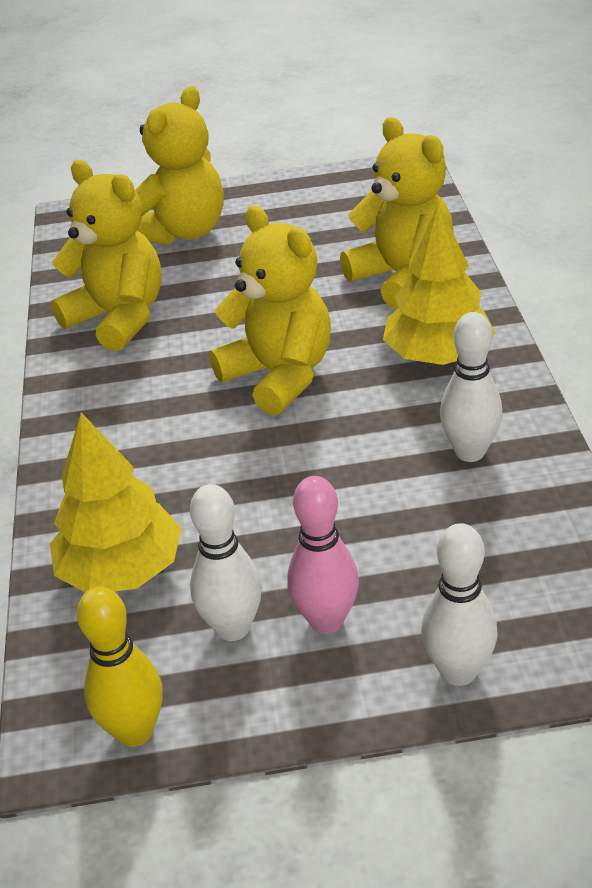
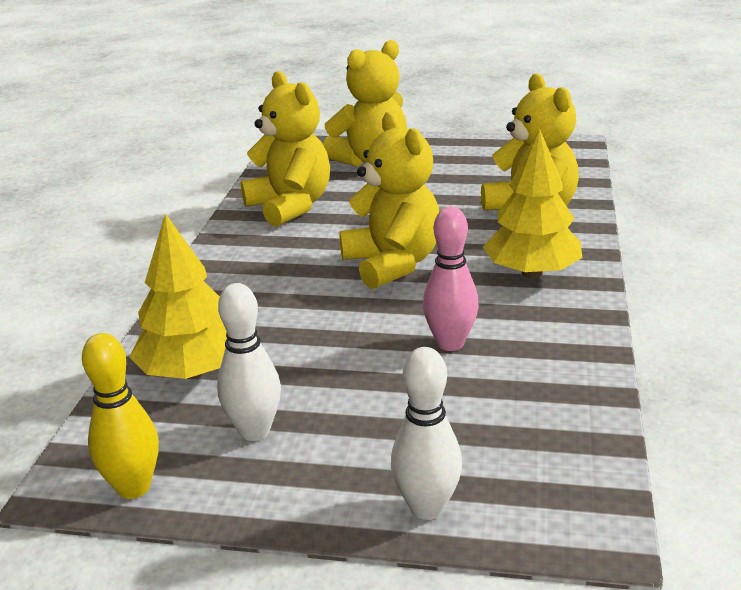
camera: 15 degrees right, 10 degrees down
(326, 620) = (334, 443): pink bowling pin -> pink bowling pin (450, 343)
(470, 452) = (524, 345): white bowling pin -> none

